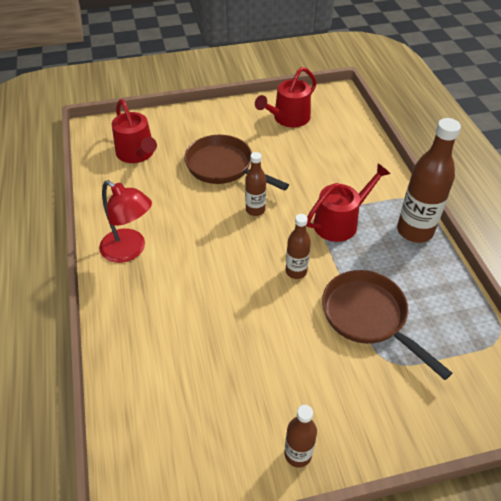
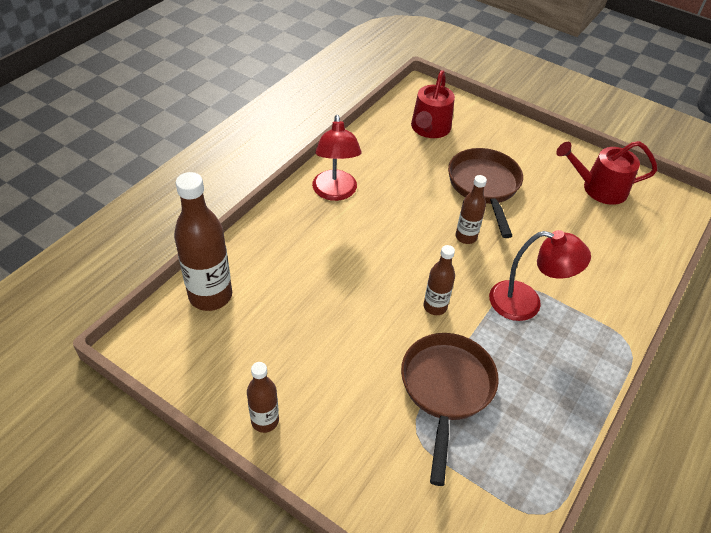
camera: 45 degrees right, 0 degrees up
(340, 222) = (526, 303): red watering can -> red lamp
(414, 231) = (588, 367): brown bottle -> brown bottle (210, 296)

